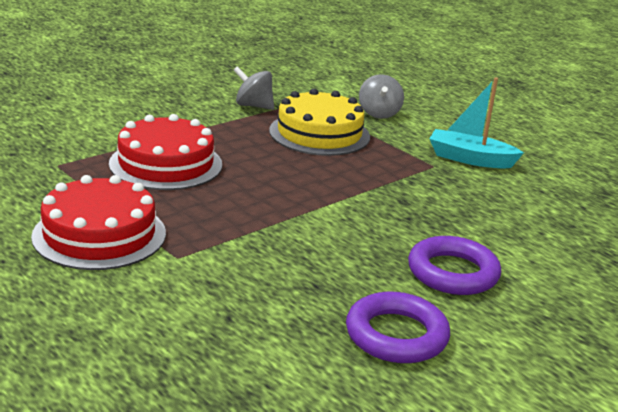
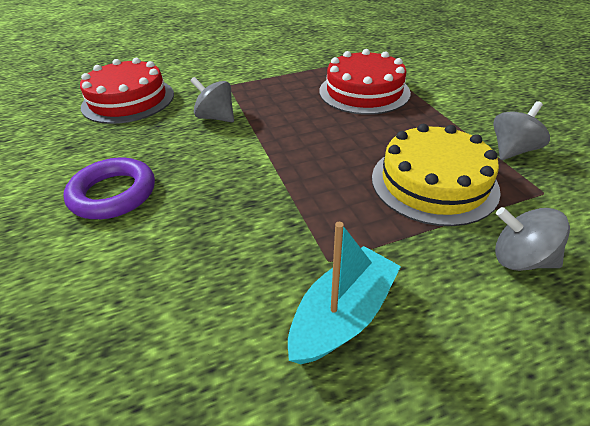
camera: 115 degrees right, 15 degrees up
(99, 234) = (269, 66): red cake -> red cake (128, 100)
(274, 247) = (216, 117): none -> grey spinning top
(396, 335) = (78, 143): purple ring -> none

